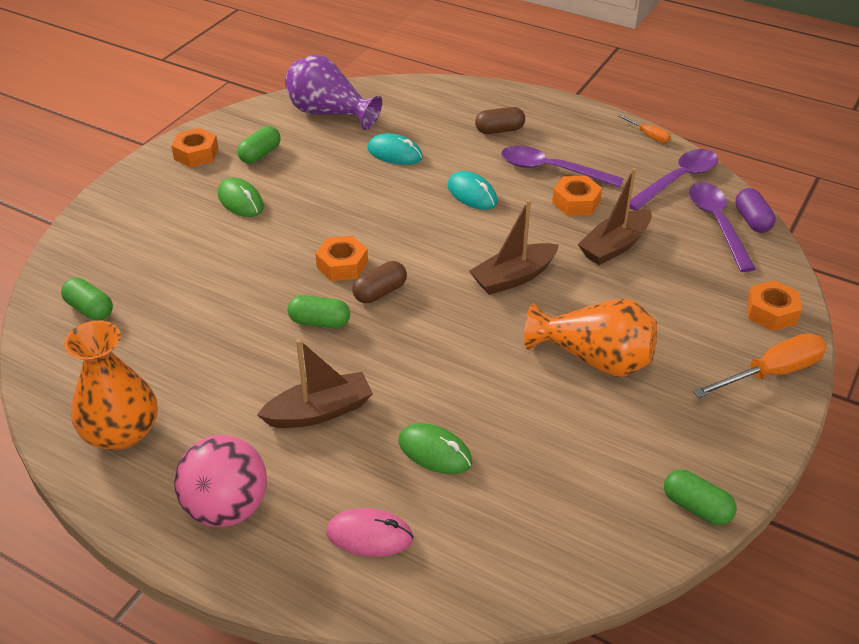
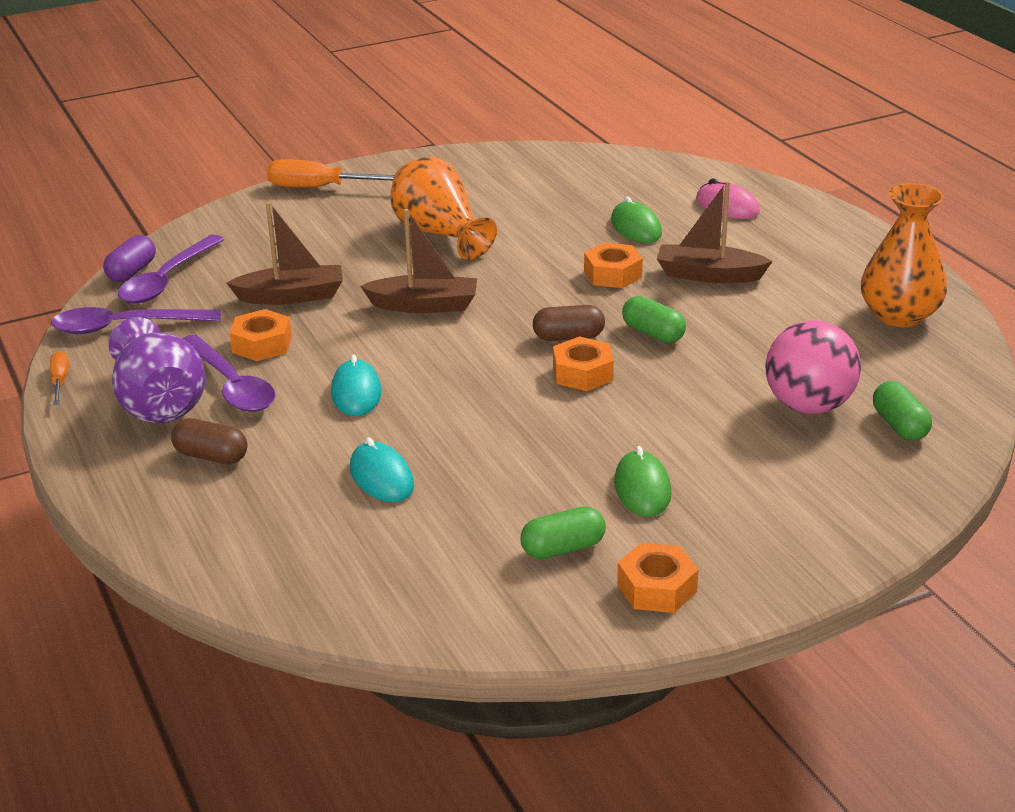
camera: 145 degrees left, 10 degrees down
(227, 508) = (827, 248): pink ball -> pink ball (808, 406)
(329, 114) = (399, 579): purple vase -> purple vase (159, 402)
(696, 507) = (486, 156): green capsule -> none
(771, 312) = (251, 214): orange nut -> orange nut (612, 274)

